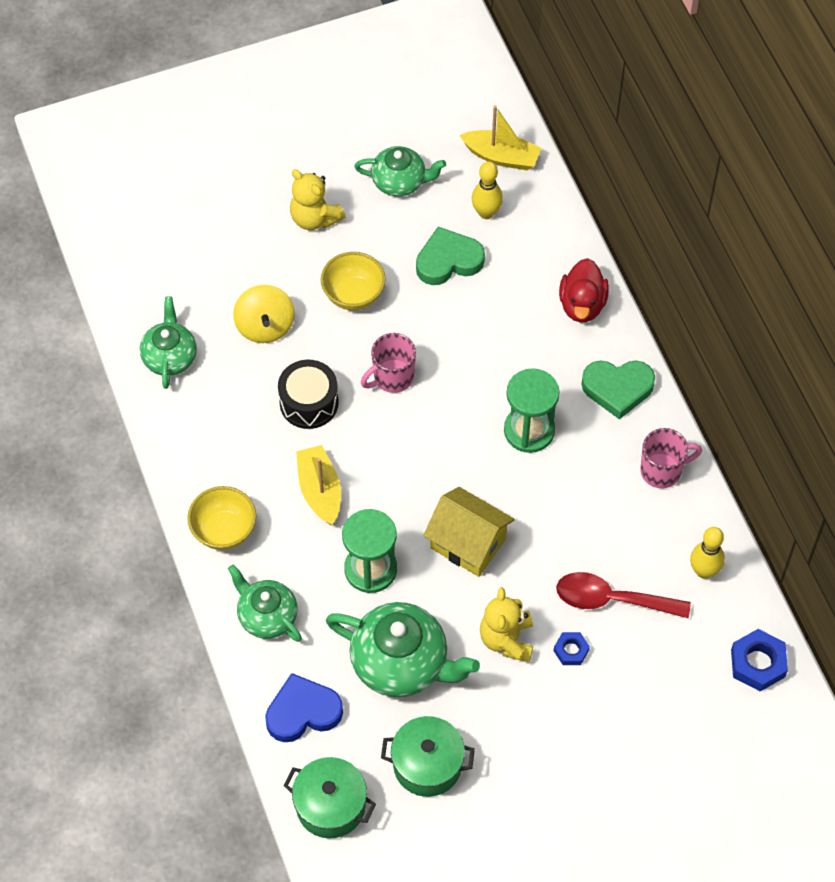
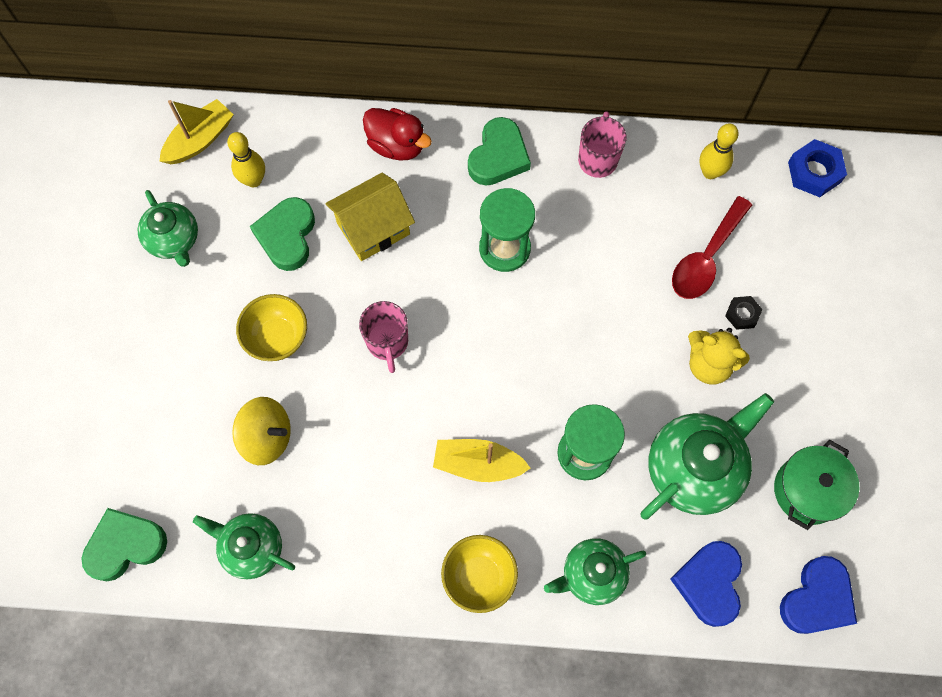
camera: 65 degrees left, 10 degrees up
(131, 270) = (125, 545): none -> green heart
(309, 403) = (376, 432): black drum -> none
(314, 218) = (169, 336): yellow teddy bear -> none
(330, 806) = (817, 599): green pot -> blue heart
(400, 181) = (174, 240): green teapot -> green teapot turned 120 degrees clockwise
(468, 543) = (596, 353): yellow house -> yellow house (373, 228)
(571, 650) = (742, 314): blue nut -> black nut

